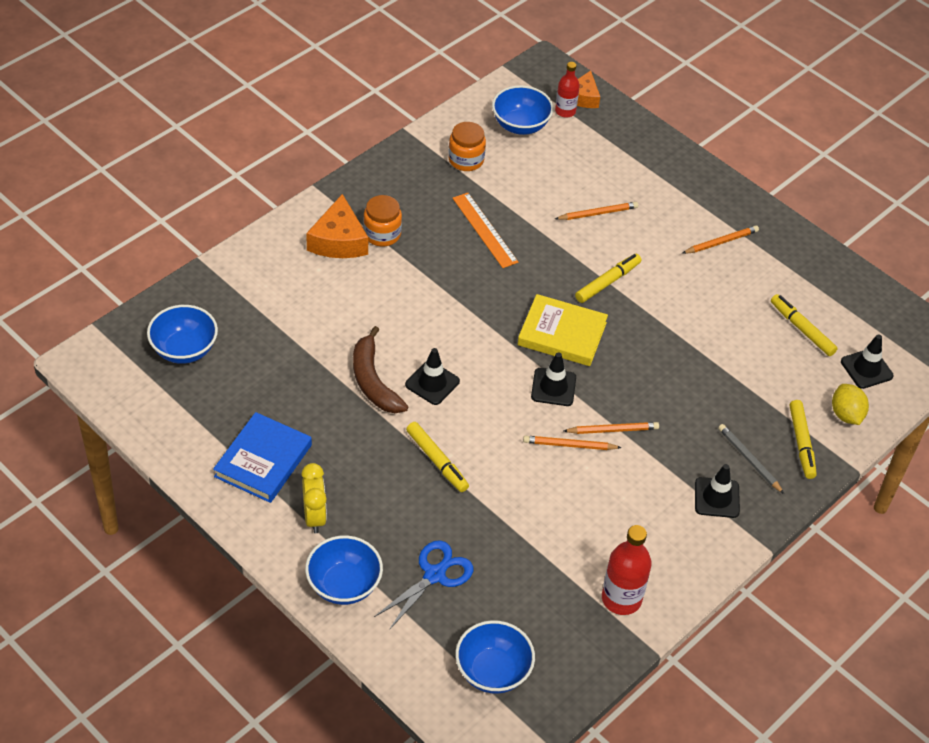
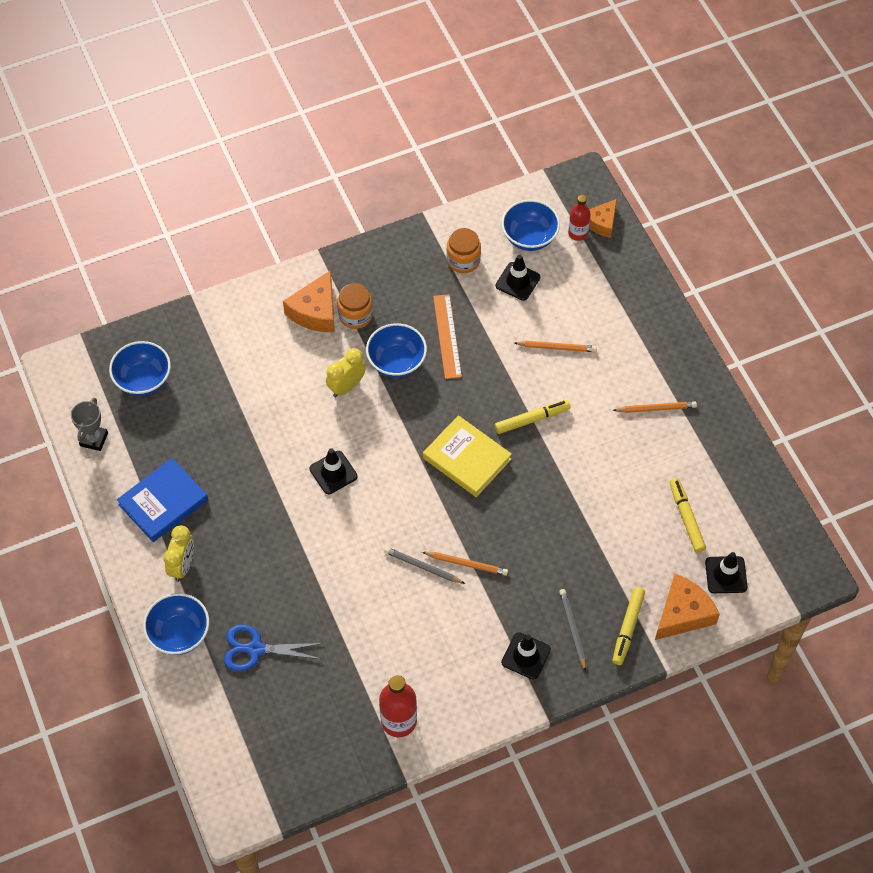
camera: 25 degrees right, 10 degrees up
(156, 420) = (94, 439): none -> grey trophy
(373, 381) = (285, 456): brown banana -> none
(405, 300) = (346, 386): none -> yellow clock
(434, 575) = (255, 649): blue scissors -> blue scissors turned 150 degrees counterclockwise
(437, 461) = (304, 546): yellow marker -> none
(493, 671) = (263, 749): blue bowl -> blue bowl (396, 362)
(553, 387) = (435, 508): black traffic cone -> black traffic cone (517, 281)
(569, 445) = (422, 567): orange pencil -> grey pencil
(846, 414) = (683, 613): yellow lemon -> orange cheese

